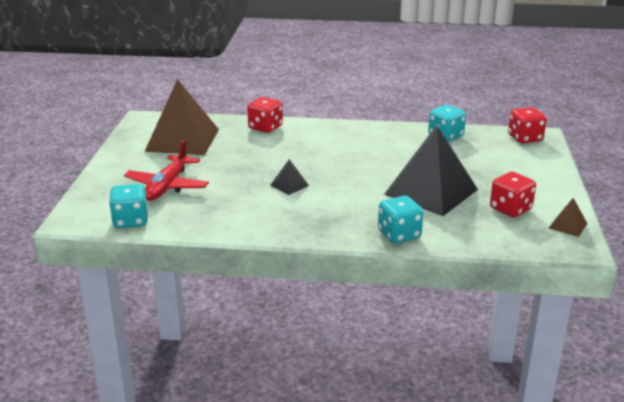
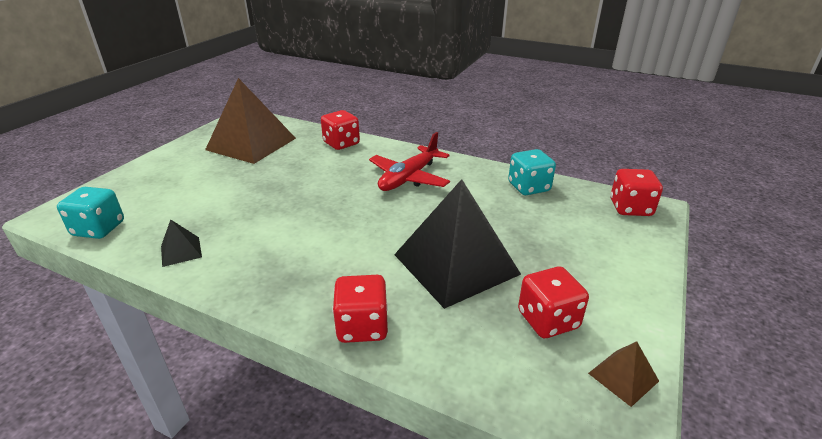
camera: 20 degrees right, 5 degrees up
(167, 186) = (180, 193): red plane -> red plane (408, 178)
(289, 185) = (299, 218): black pyramid -> black pyramid (181, 251)
(399, 234) = (362, 326): turquoise dice -> red dice

